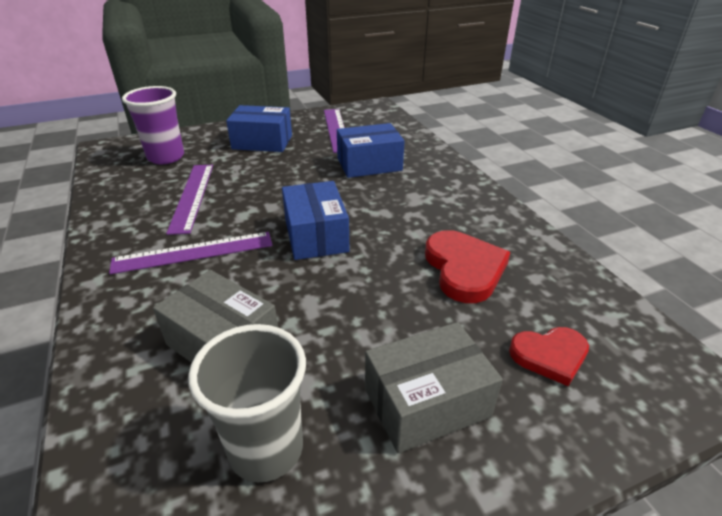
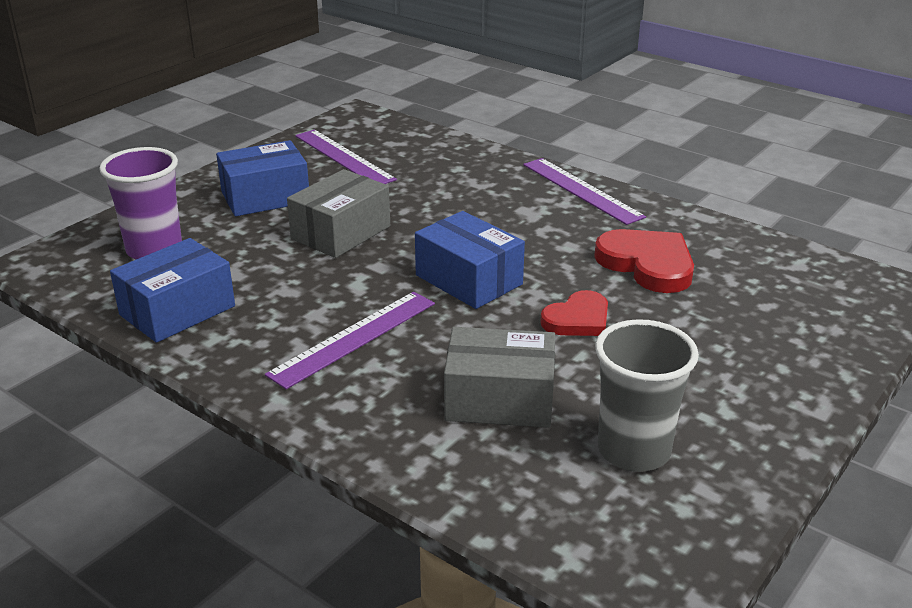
camera: 30 degrees left, 5 degrees down
(192, 196) = (264, 284): purple ruler -> purple ruler (581, 190)
(369, 164) = (436, 189): blue box -> blue box (177, 310)
(426, 402) = (721, 373): grey box -> grey box (341, 233)
(549, 356) = (780, 308): red heart -> red heart (578, 319)

